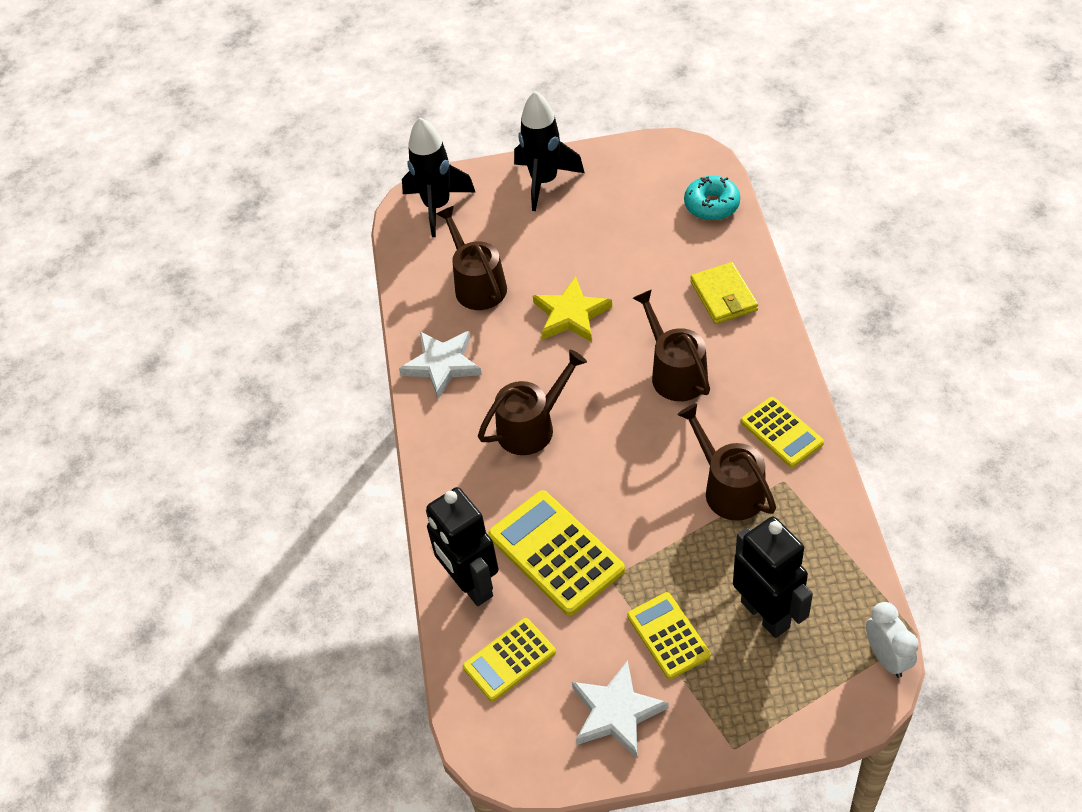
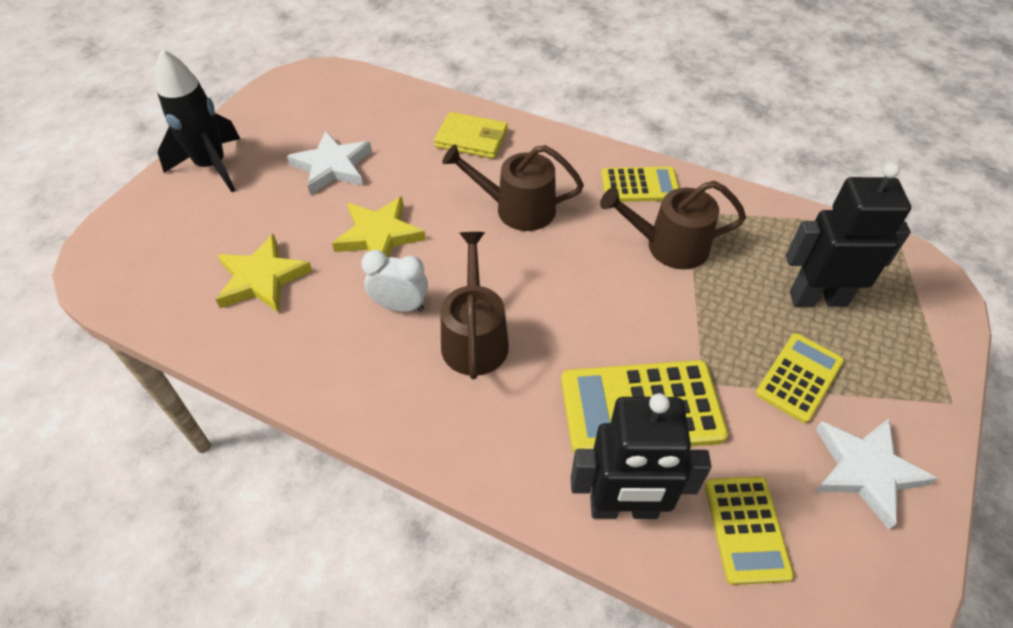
camera: 60 degrees left, 0 degrees up
(437, 206) = (129, 251): black rocket -> none
(442, 364) = (322, 364): white star -> white star (332, 166)
(477, 285) = (262, 278): brown watering can -> yellow star
(668, 636) = (799, 377): yellow calculator -> yellow calculator turned 120 degrees clockwise
(711, 205) = (375, 94): turquoise donut -> none
(886, 658) = (906, 253): white clock -> white clock (400, 306)

